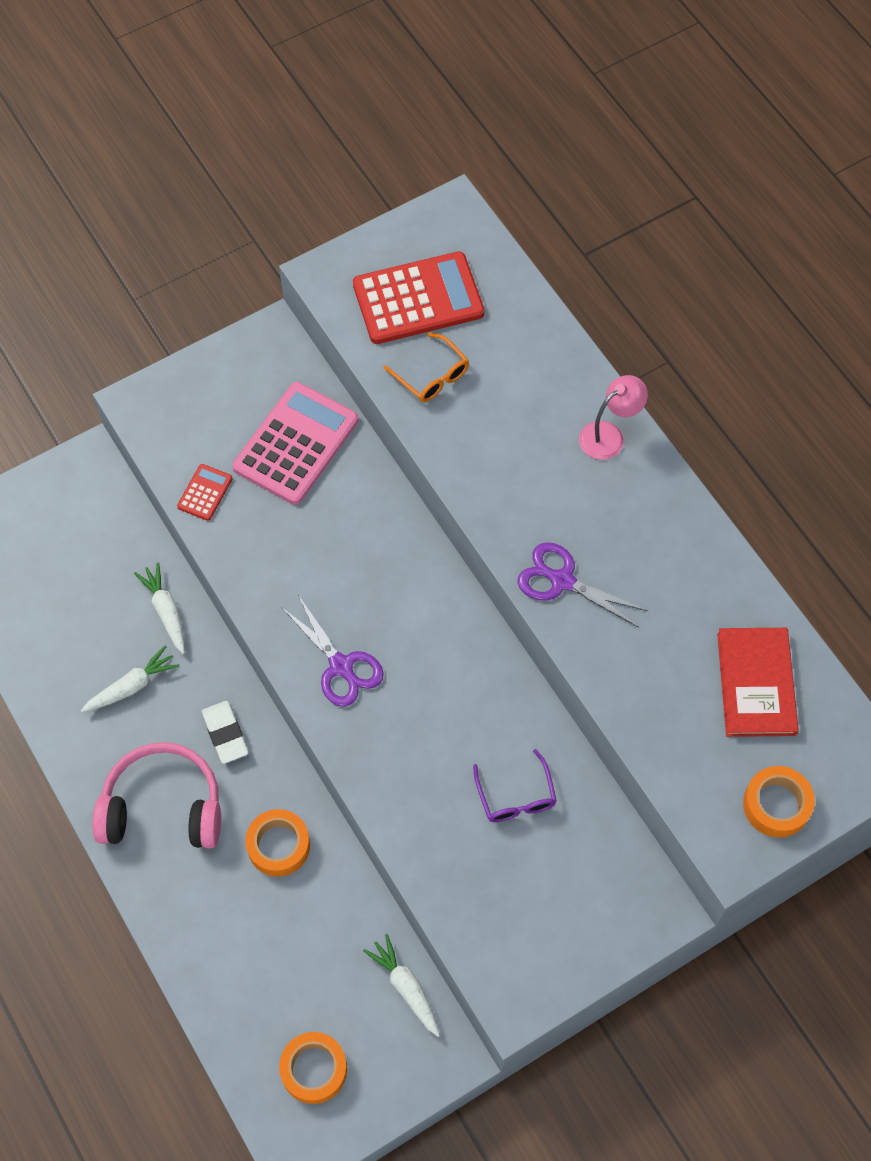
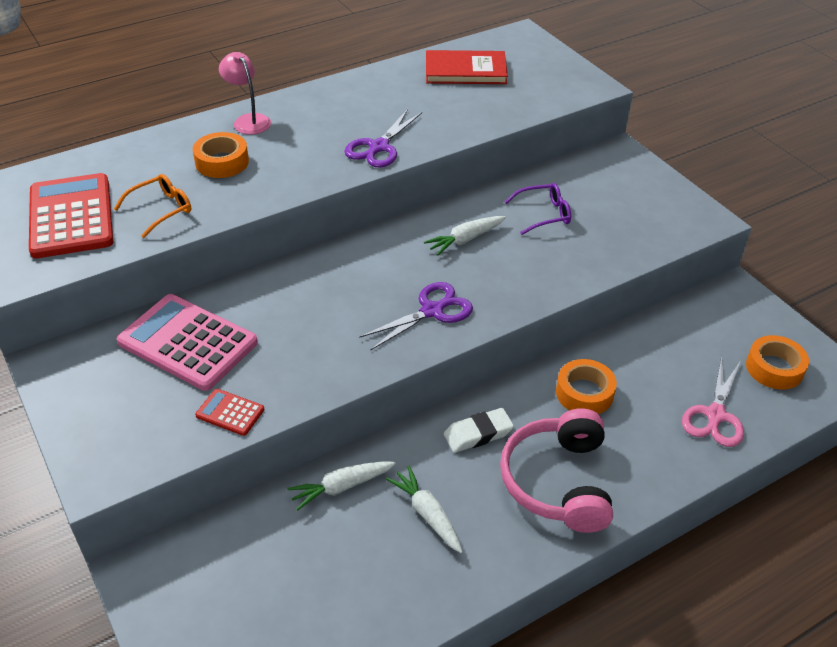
camera: 90 degrees left, 20 degrees down
(243, 983) = (715, 416): none -> pink scissors
(405, 987) = (690, 314): white carrot -> white carrot (465, 240)
(776, 805) = (555, 69): orange tape -> orange tape (222, 162)

